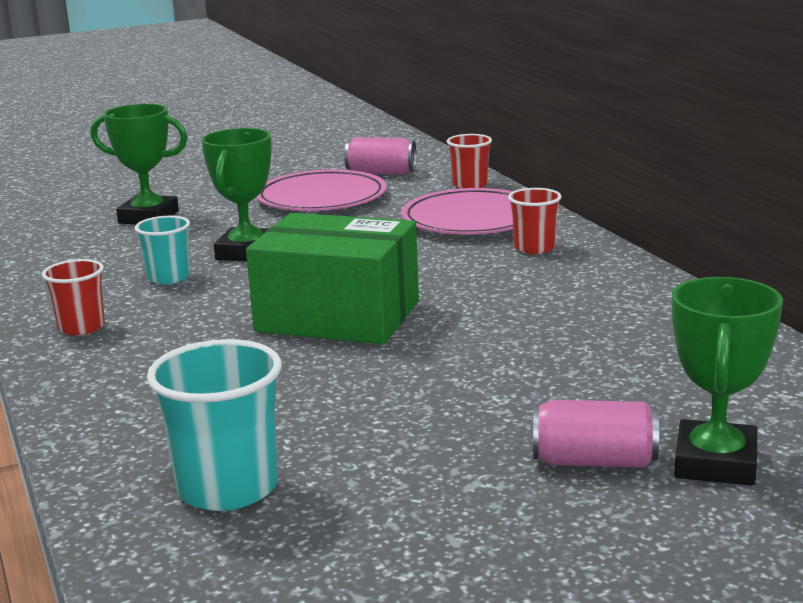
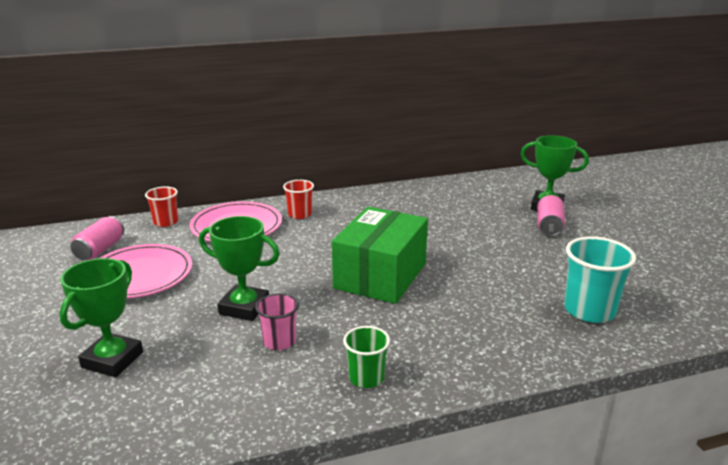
camera: 85 degrees left, 5 degrees up
(81, 327) = (366, 378): red cup -> green cup
(168, 277) = (279, 341): turquoise cup -> pink cup

